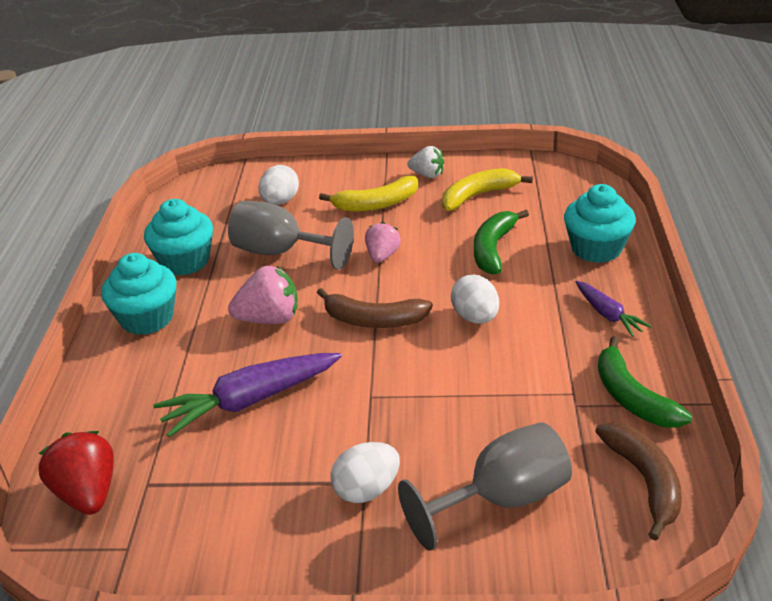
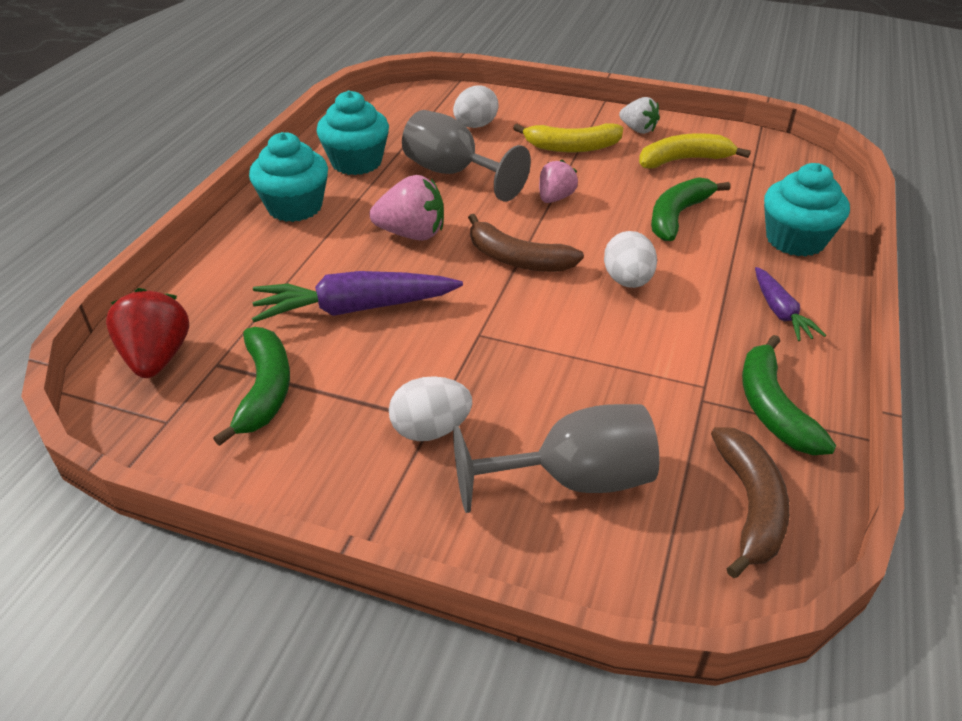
camera: 15 degrees right, 5 degrees up
(204, 496) = (265, 390): none -> green banana

